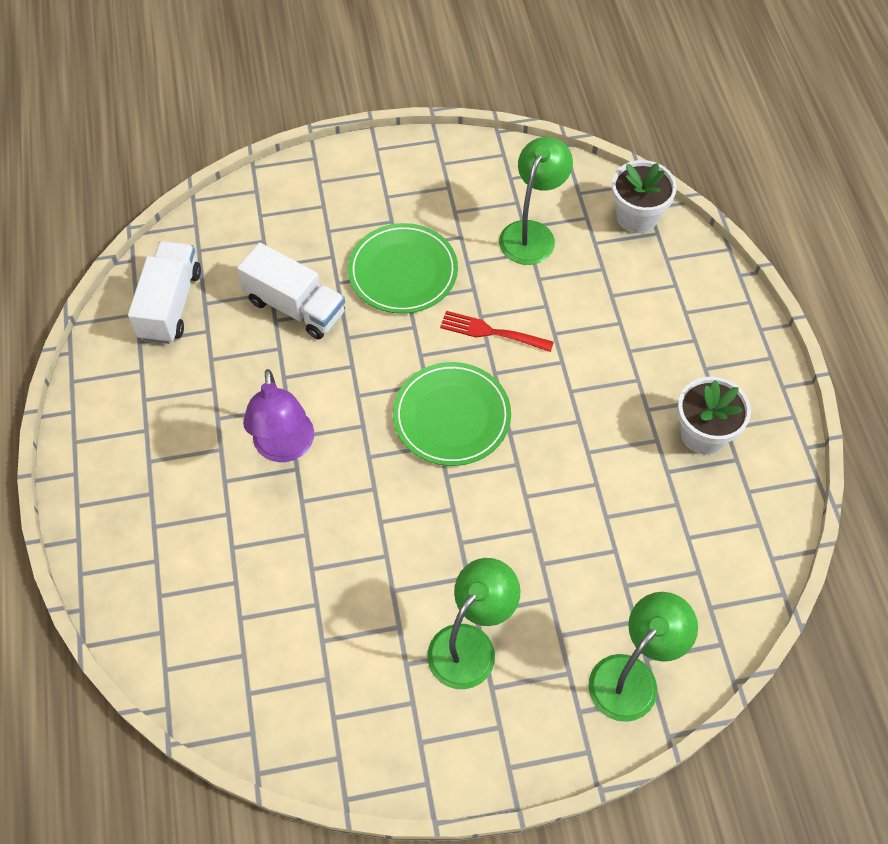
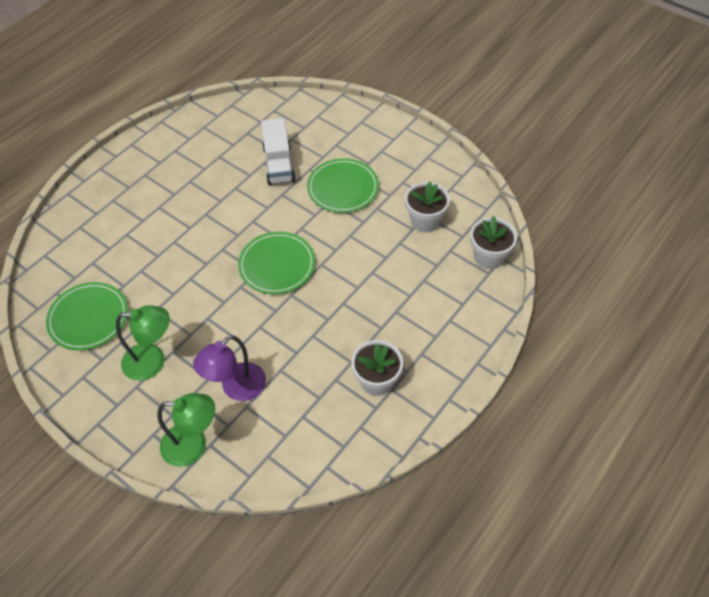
camera: 50 degrees right, 5 degrees down
(170, 305) = (234, 123): white truck -> none
(284, 448) = (196, 215): purple lamp -> purple lamp (236, 389)
(330, 678) = (88, 318): none -> green plate
(492, 332) = (344, 246): red fork -> none
(532, 233) = (425, 221): green lamp -> white flower pot

